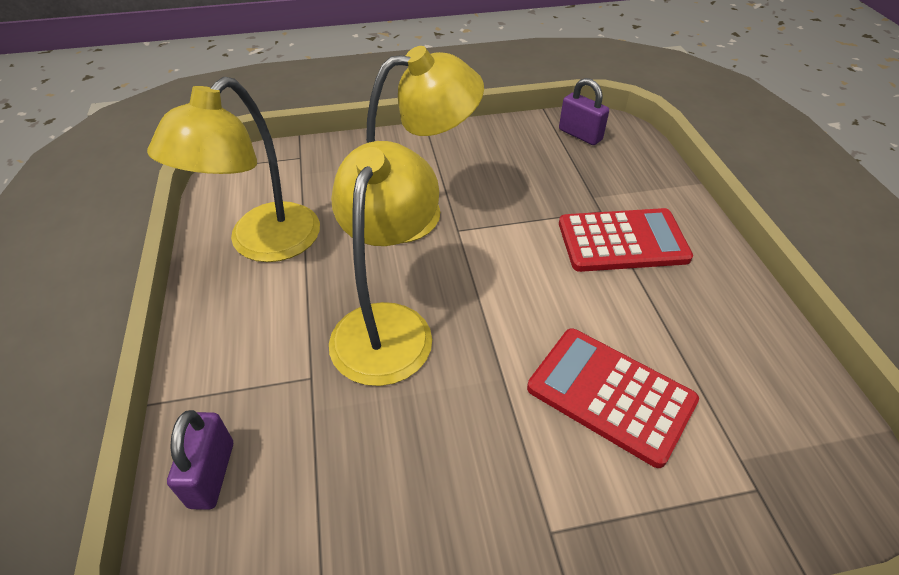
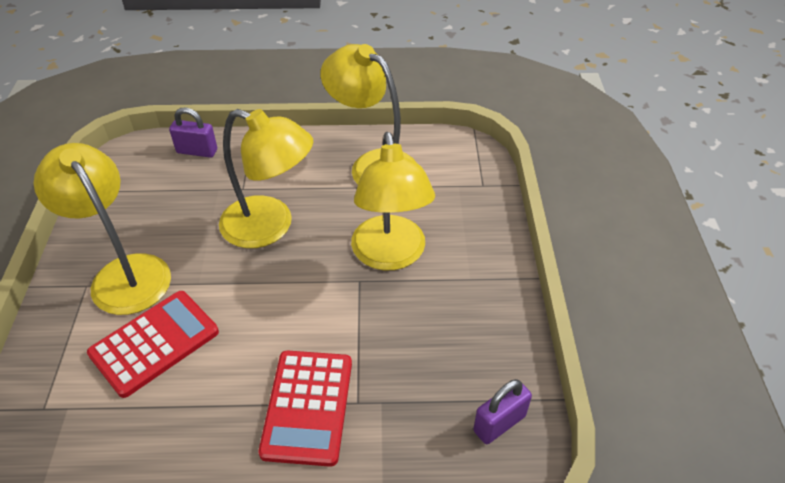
camera: 100 degrees right, 0 degrees up
(512, 482) = (124, 273): none -> yellow lamp

